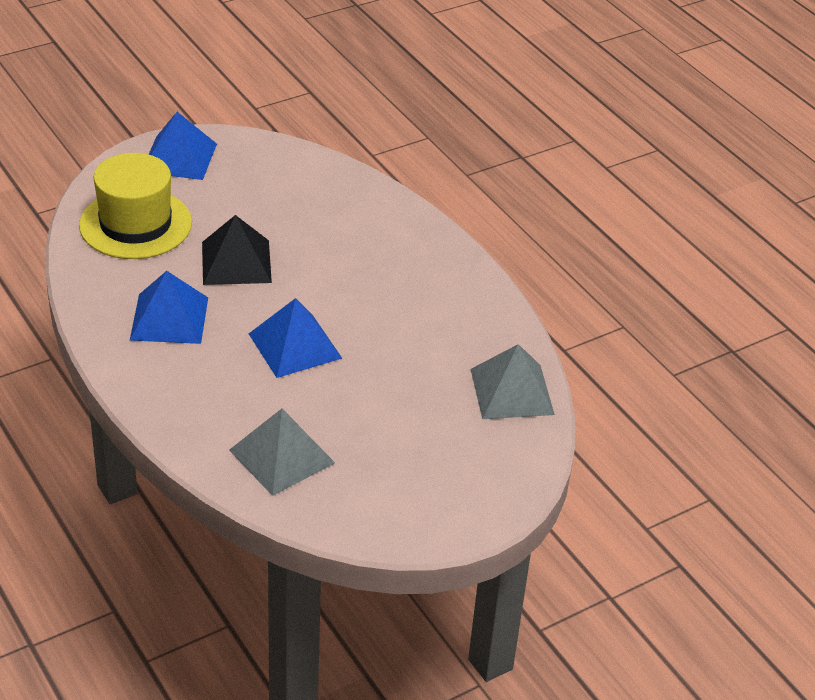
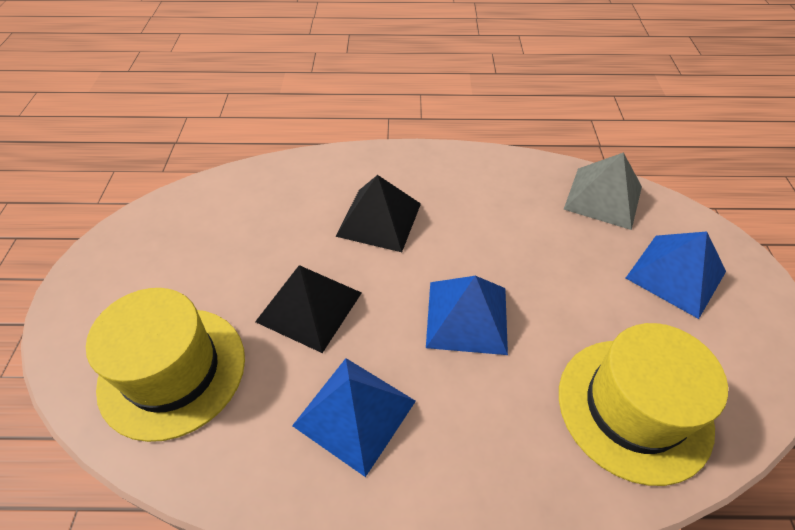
camera: 55 degrees left, 10 degrees up
(179, 157) = (109, 279): blue pyramid -> blue pyramid (676, 274)
(281, 456) = (633, 408): grey pyramid -> yellow hat
(355, 263) = (379, 219): none -> black pyramid

